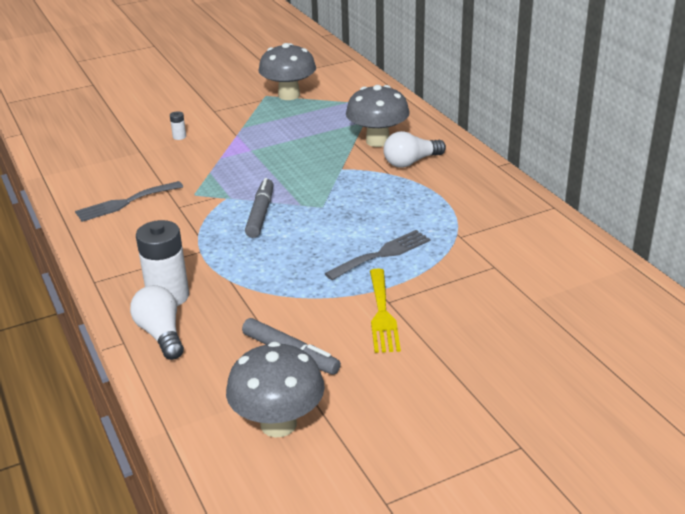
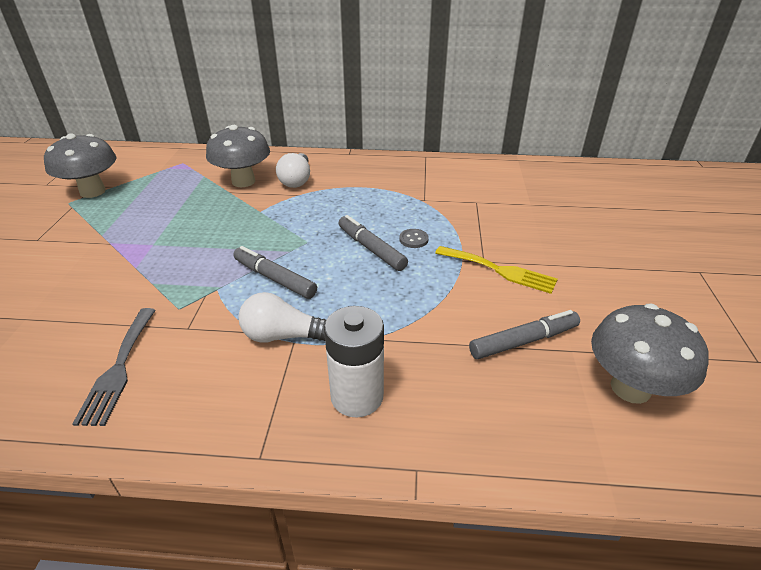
camera: 60 degrees left, 5 degrees up
(161, 334) = (425, 427): white light bulb -> white light bulb (283, 336)
(179, 137) = (46, 279): white battery -> none
(344, 239) = (371, 249): none -> grey marker
(382, 254) = (413, 239): grey fork -> grey button

